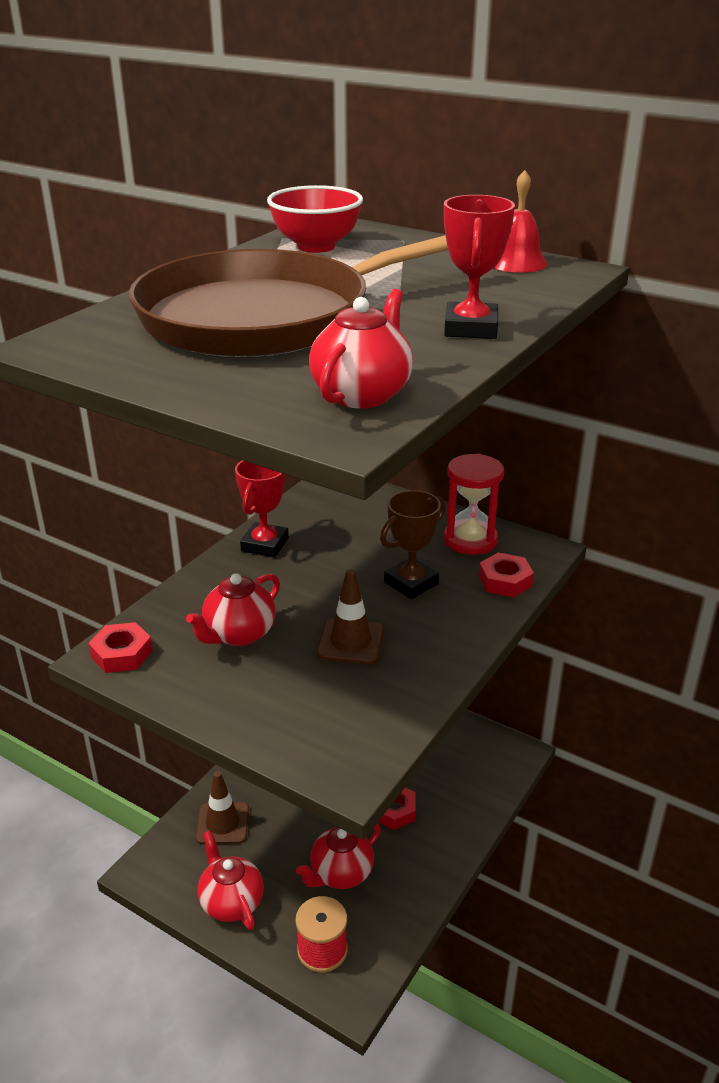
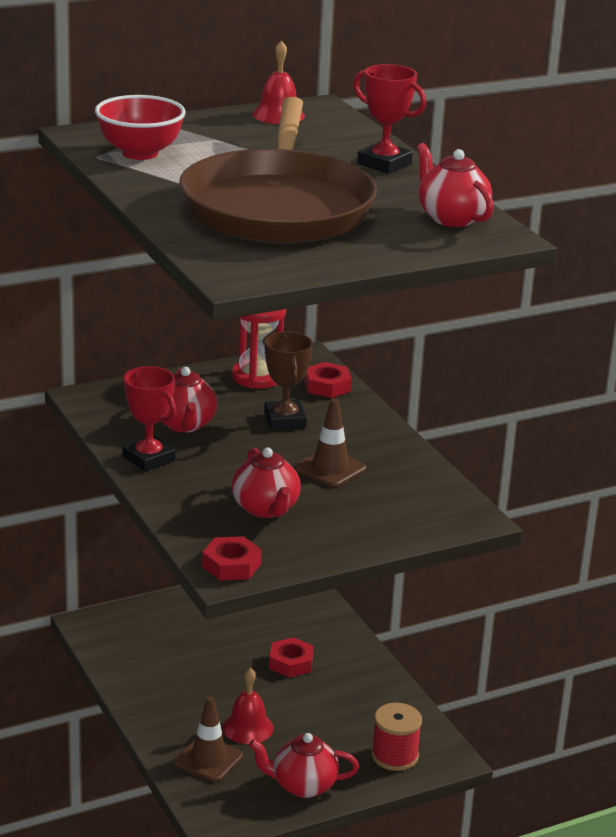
camera: 60 degrees left, 5 degrees down
(283, 827) = (247, 727): none -> red bell
(340, 874) = (329, 717): red teapot -> red teapot (185, 425)

